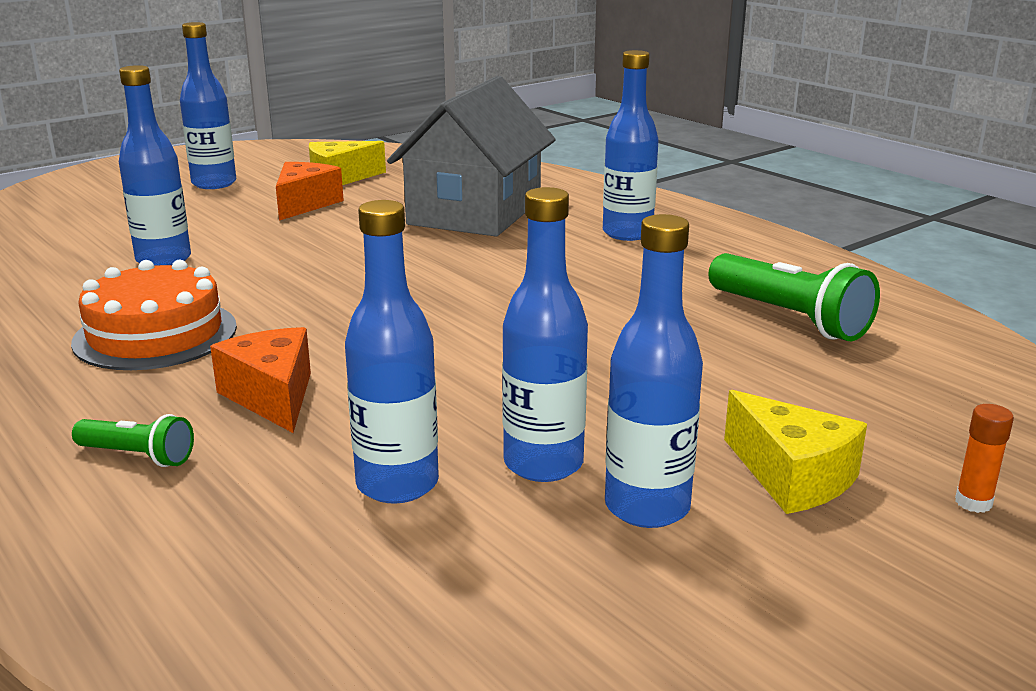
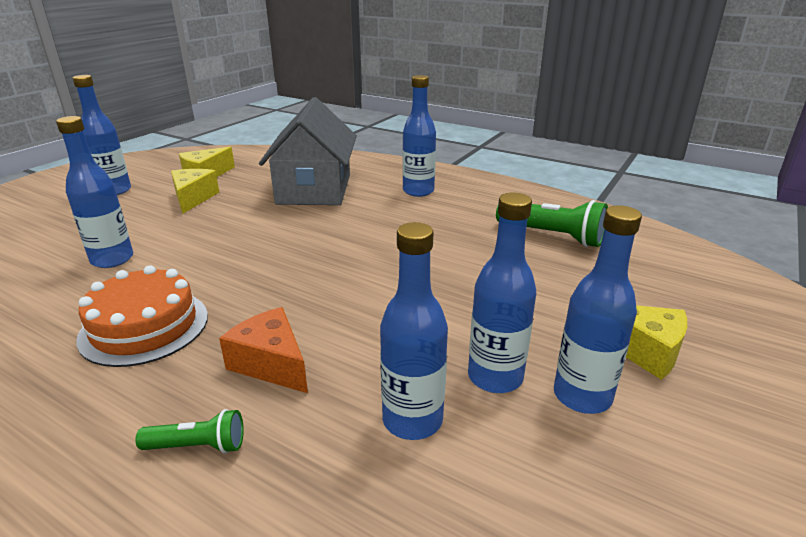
camera: 20 degrees left, 5 degrees up
(305, 204) = (193, 198): orange cheese -> yellow cheese
(973, 502) = (745, 345): orange glue stick -> none

